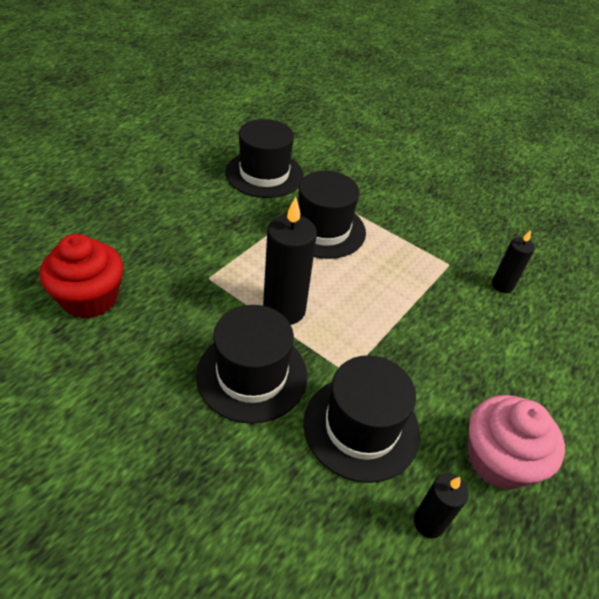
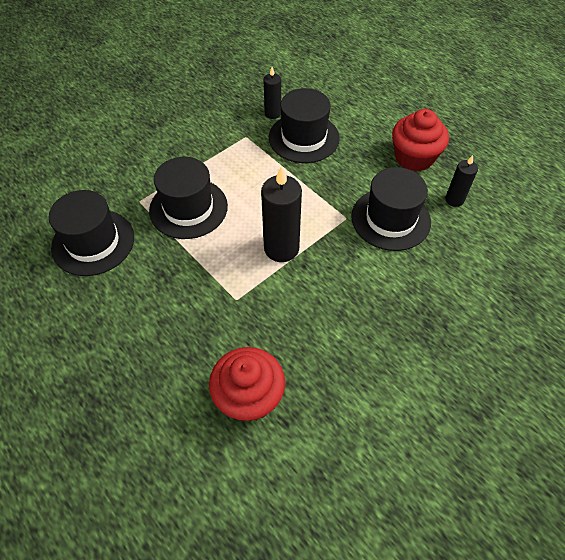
camera: 75 degrees left, 10 degrees up
(252, 375) = (344, 276): black hat -> black hat (304, 138)
(498, 459) = (414, 157): pink cupcake -> red cupcake

